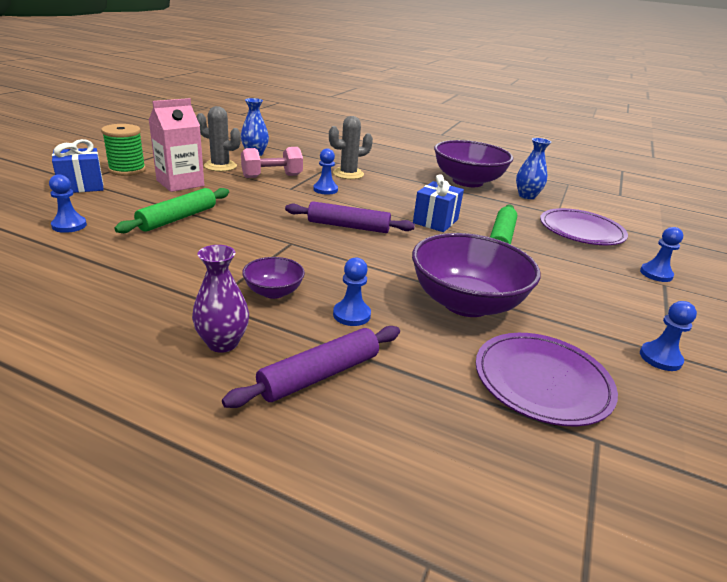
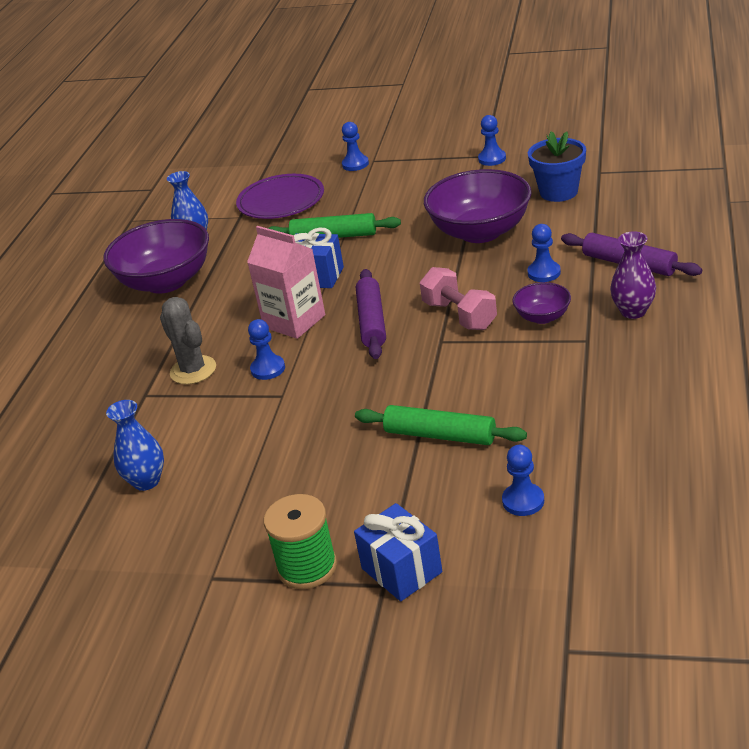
camera: 95 degrees left, 5 degrees up
(180, 183) = (326, 489): pink carton -> pink carton (294, 321)
(220, 166) = (230, 487): grey cactus -> none
(272, 176) = (245, 426): pink dumbbell -> pink dumbbell (459, 315)
(542, 381) = (558, 192): purple plate -> blue flower pot

